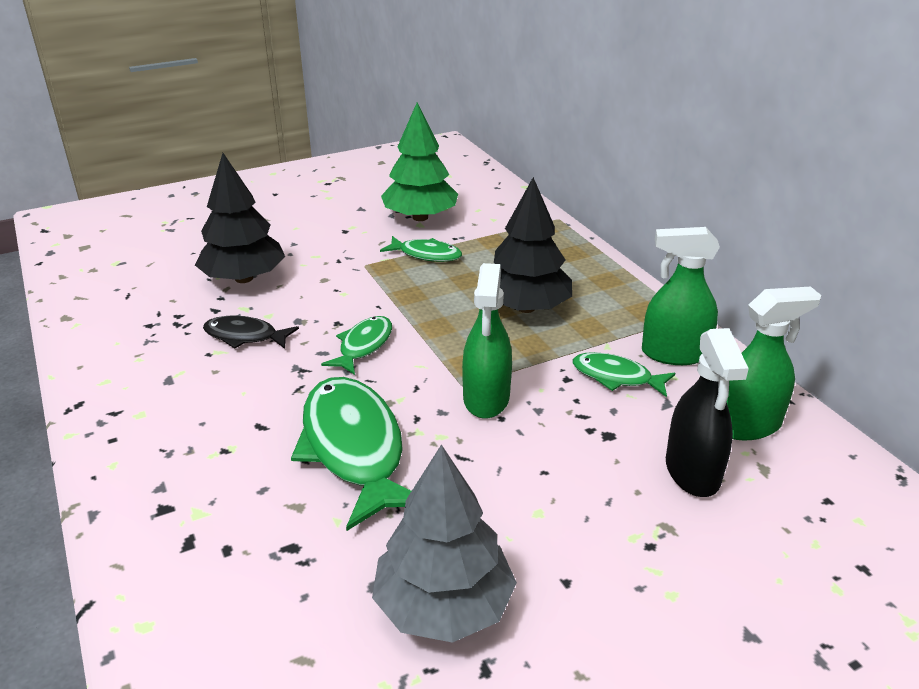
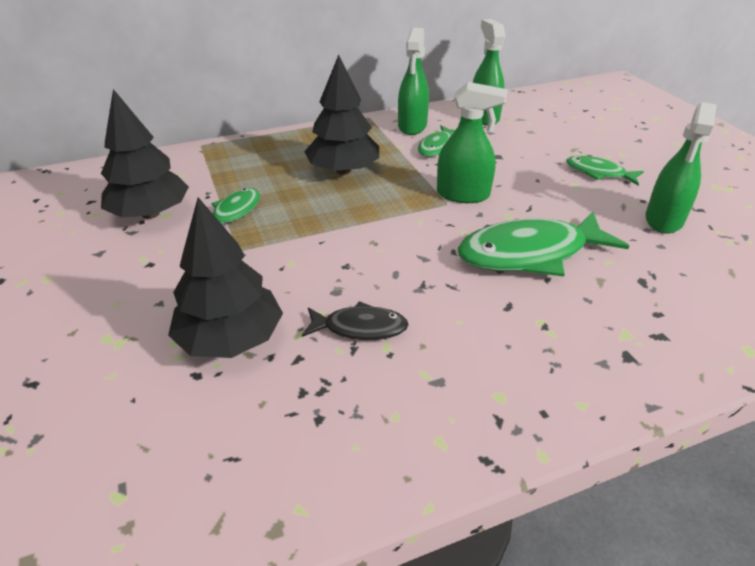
camera: 85 degrees left, 5 degrees up
(245, 336) = (360, 328): black fish -> black fish turned 105 degrees counterclockwise
(363, 346) = (388, 250): green fish -> green fish (598, 173)
(420, 217) = (150, 214): green tree -> black tree
(444, 605) = (663, 220): grey tree -> green spray bottle
(692, 472) = (528, 136): black spray bottle -> none

